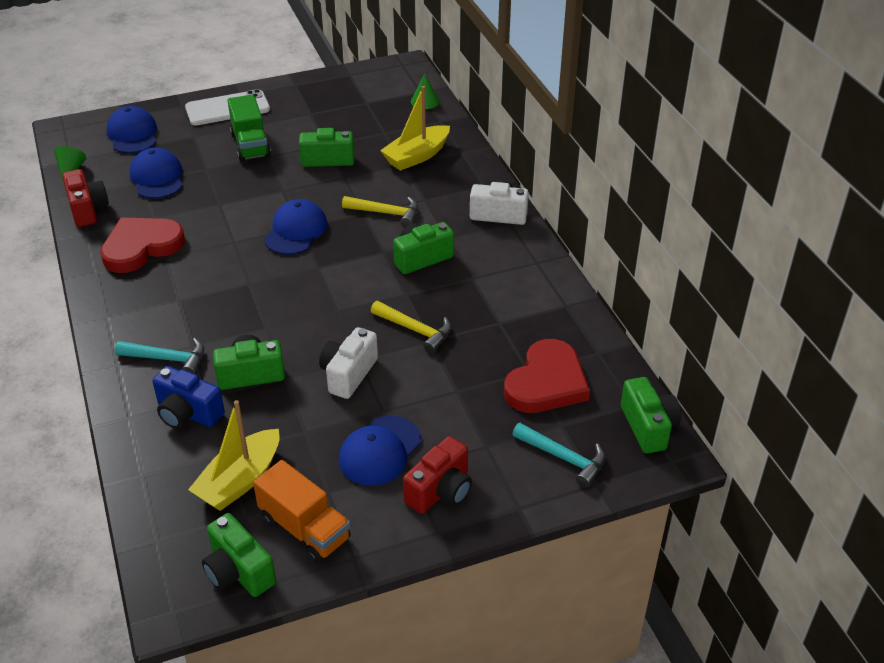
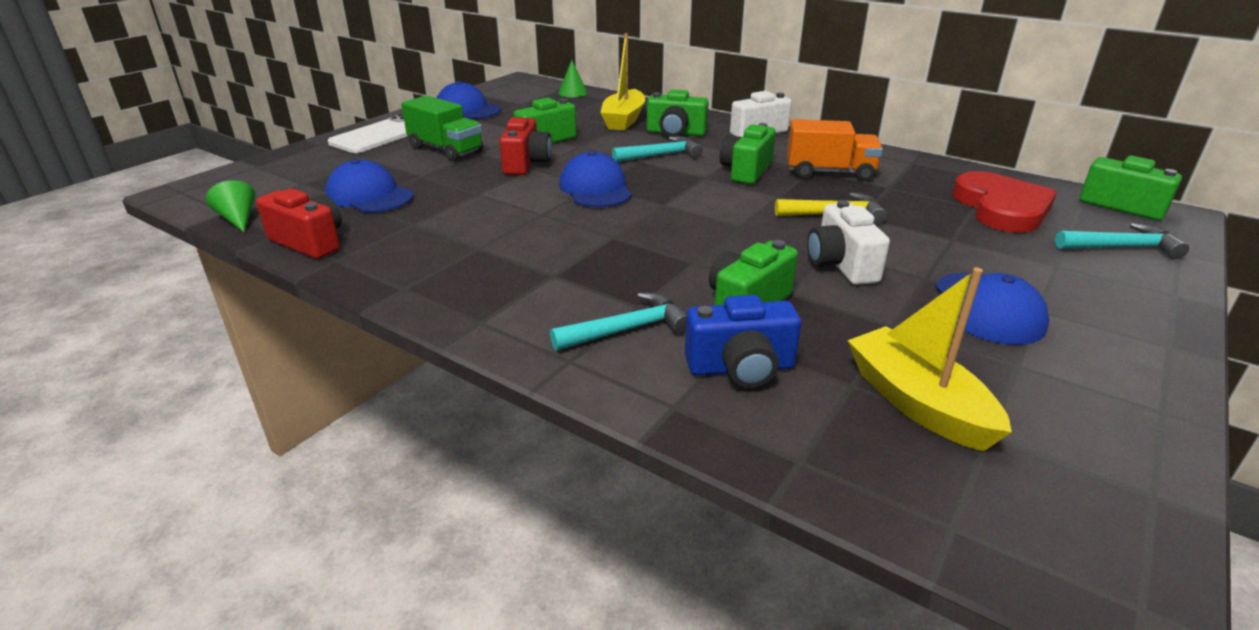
camera: 35 degrees left, 10 degrees down
(133, 134) = (288, 175): blue cap -> blue cap (467, 109)
(141, 247) = (433, 250): red heart -> none
(238, 571) = (1102, 500): green camera -> green camera (675, 133)
(240, 480) = (917, 403): yellow boat -> yellow boat turned 150 degrees clockwise
(304, 529) = (1068, 412): orange truck -> orange truck (829, 172)
(386, 213) = (661, 155): yellow hammer -> turquoise hammer
(440, 491) = (1098, 313): red camera -> red camera (526, 164)

